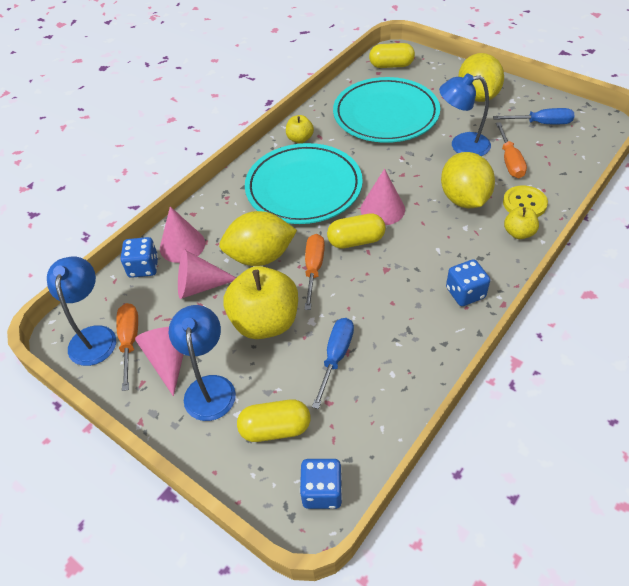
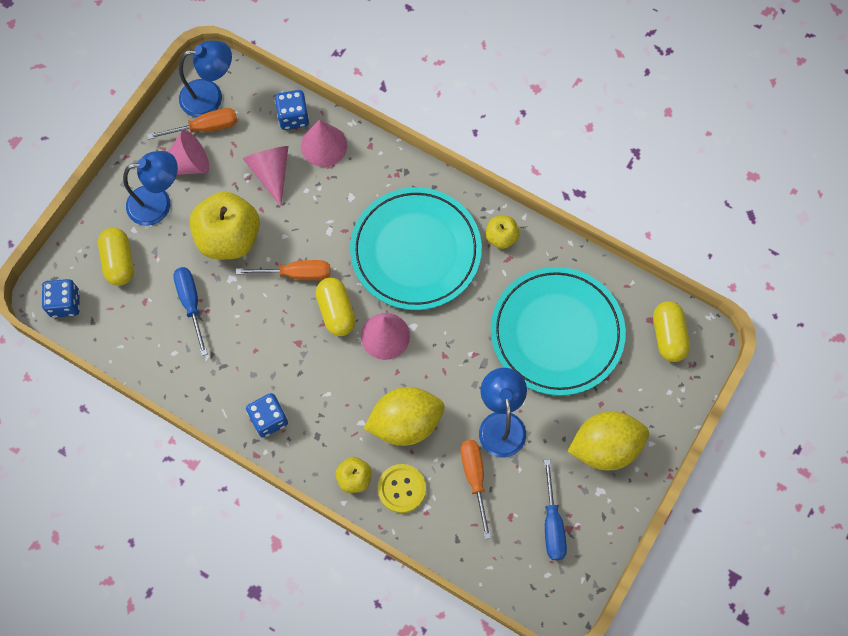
camera: 80 degrees right, 20 degrees up
(260, 256) = (311, 221): yellow lemon -> none
(336, 357) = (191, 303): blue screwdriver -> blue screwdriver turned 120 degrees counterclockwise
(510, 161) = (474, 478): orange screwdriver -> orange screwdriver turned 90 degrees clockwise

